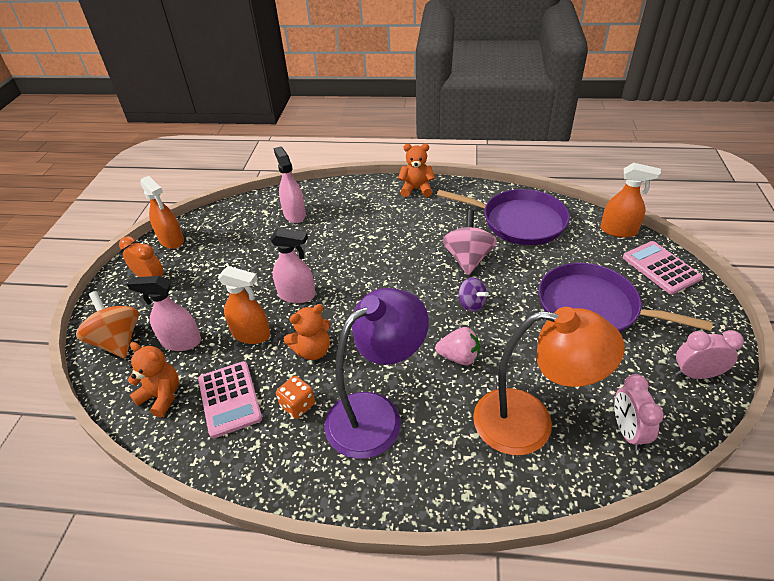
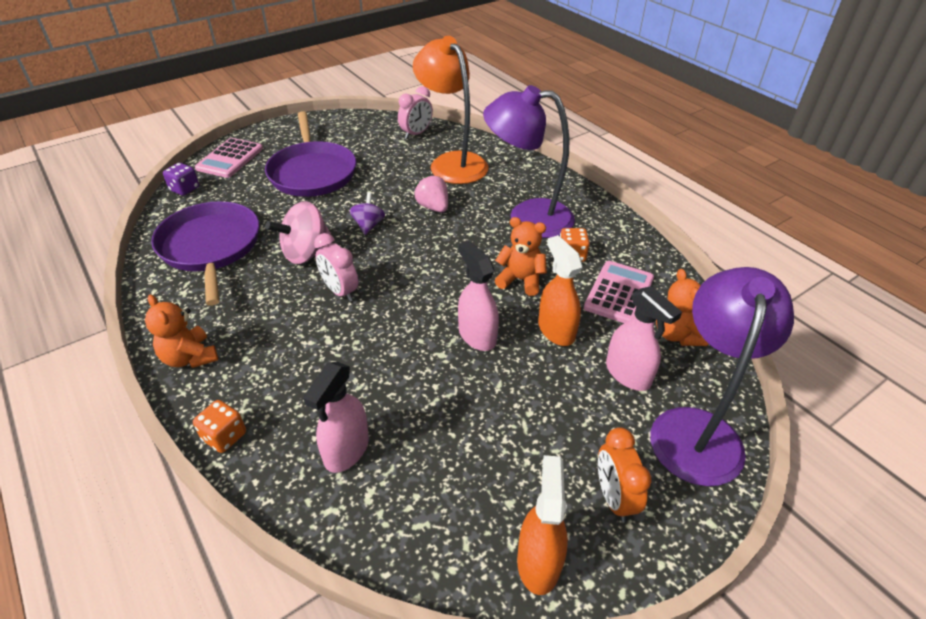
camera: 135 degrees left, 0 degrees up
(118, 341) = (697, 429): orange spinning top -> purple lamp
(350, 186) = (224, 436): none -> orange dice
(618, 231) = (184, 189): orange spray bottle -> purple dice
(696, 374) = (341, 125): pink clock -> pink clock (340, 291)

